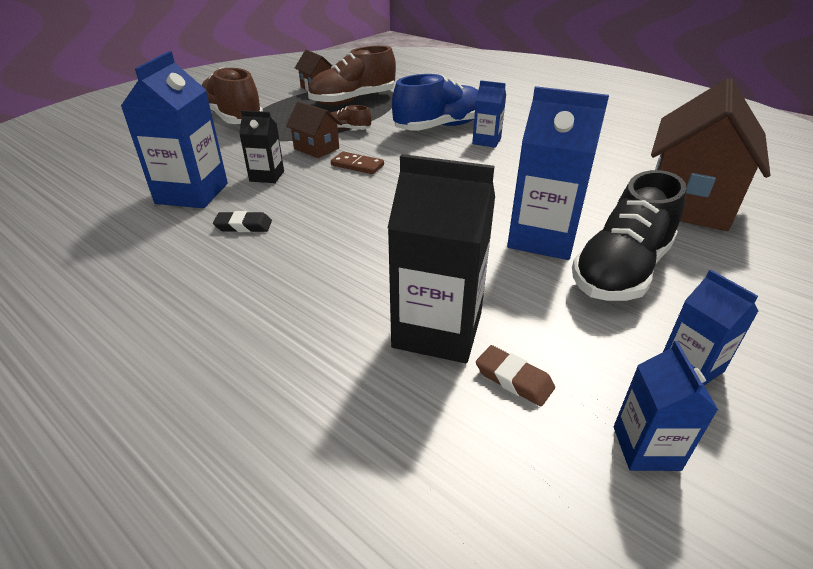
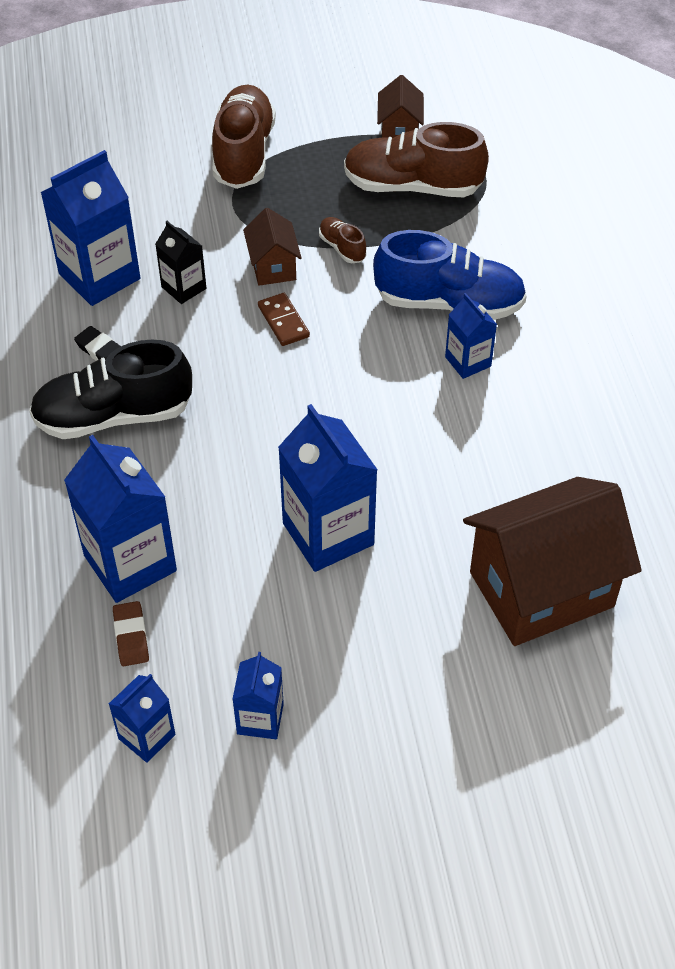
camera: 40 degrees right, 15 degrees up
(437, 330) = (130, 563): black carton -> blue carton
(620, 270) = (341, 612): black shoe -> black shoe (113, 416)

